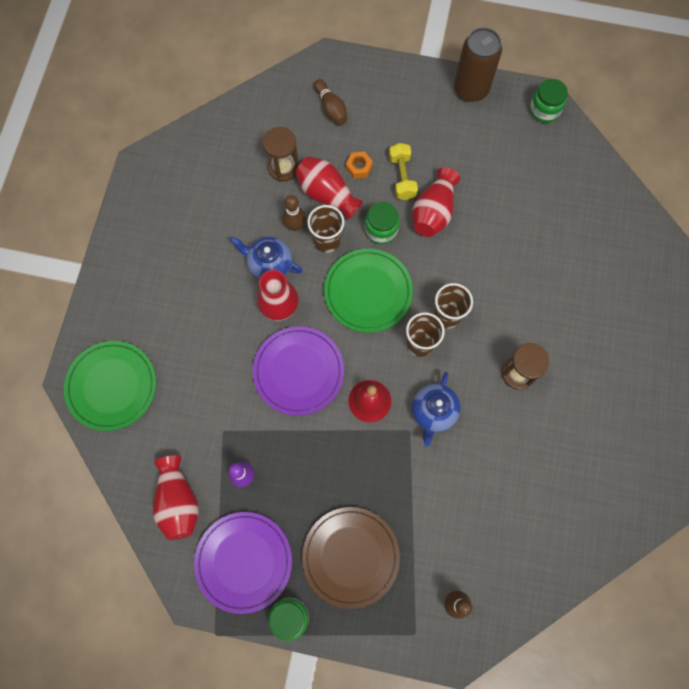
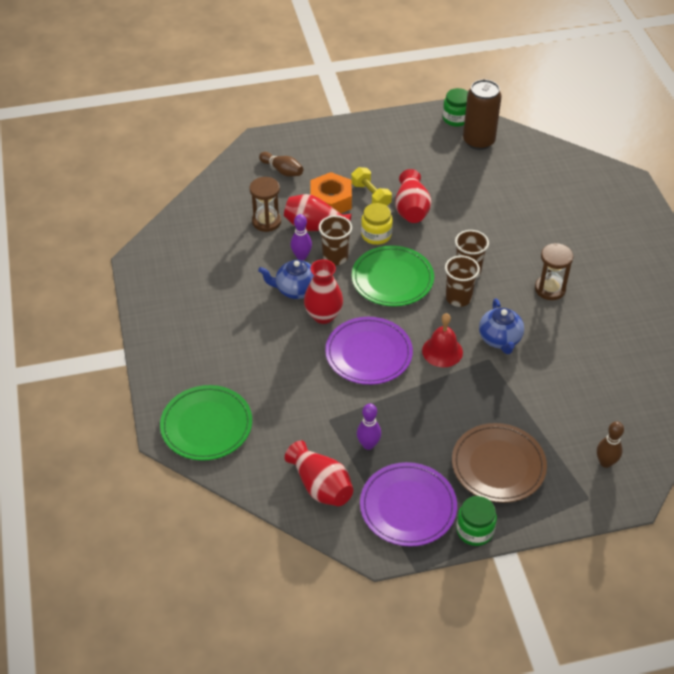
camera: 25 degrees left, 25 degrees down
(295, 226) = (301, 256): brown bowling pin -> purple bowling pin
(359, 167) = (331, 201): orange nut -> orange nut, size x1.90
(381, 230) = (376, 235): green jar -> yellow jar
(471, 89) = (389, 123): brown can -> brown can (478, 141)

